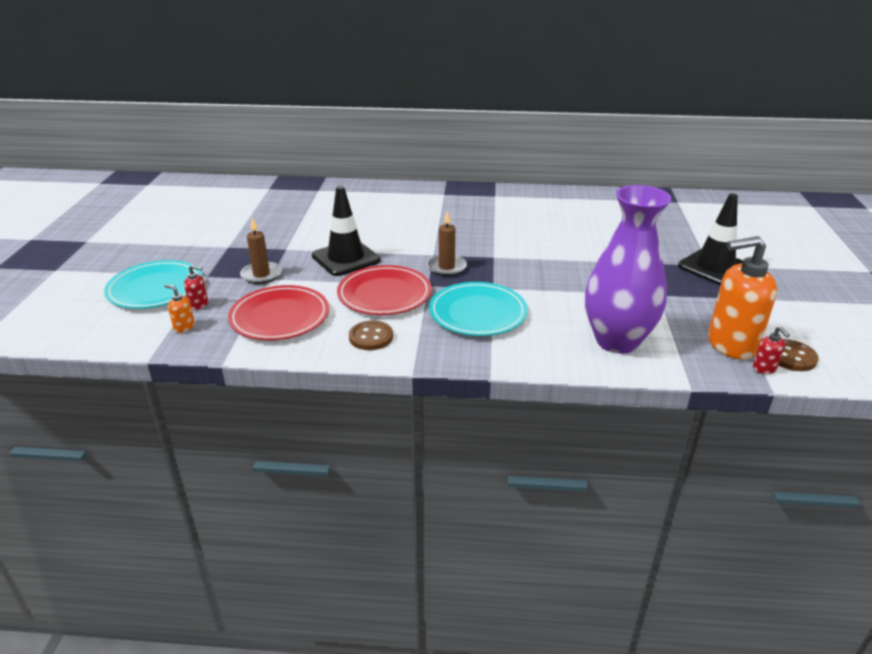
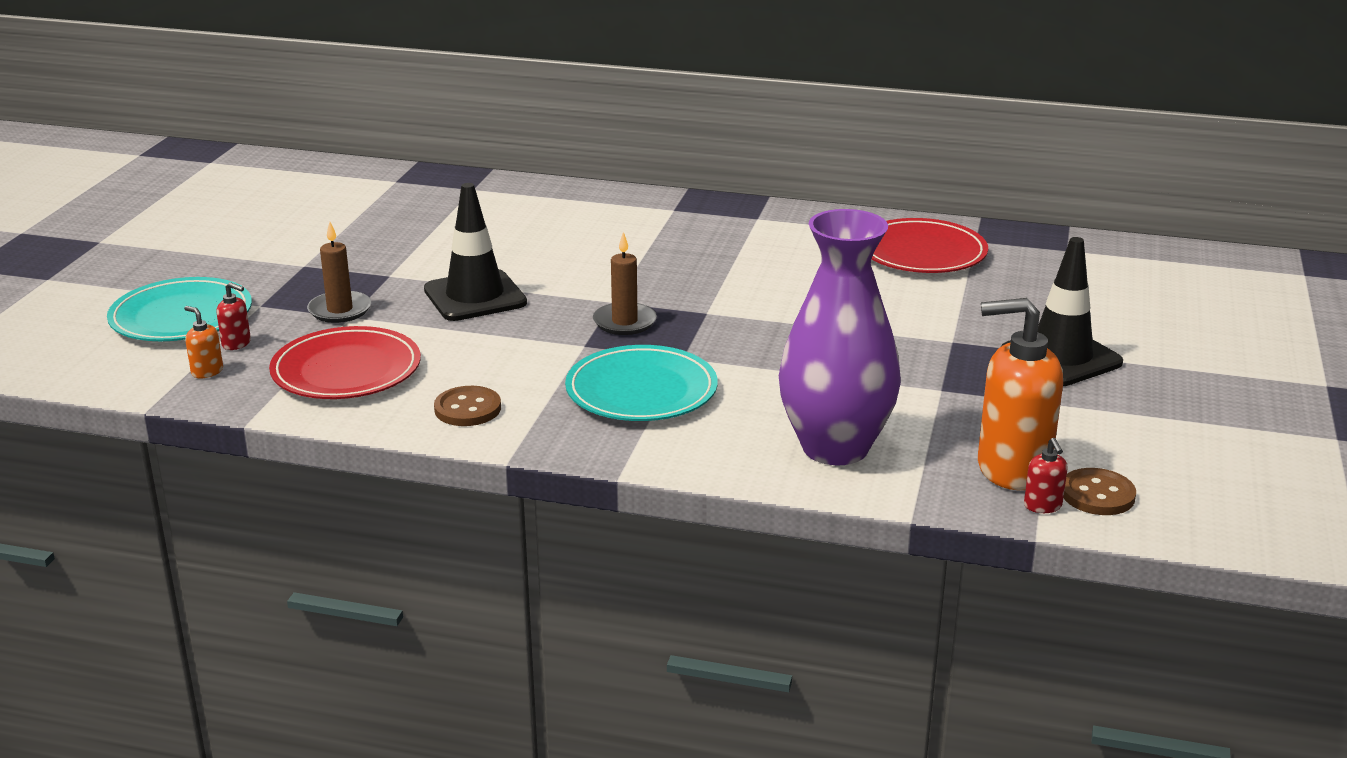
camera: 10 degrees right, 5 degrees down
(384, 294) = (512, 353): red plate -> red plate (922, 253)

